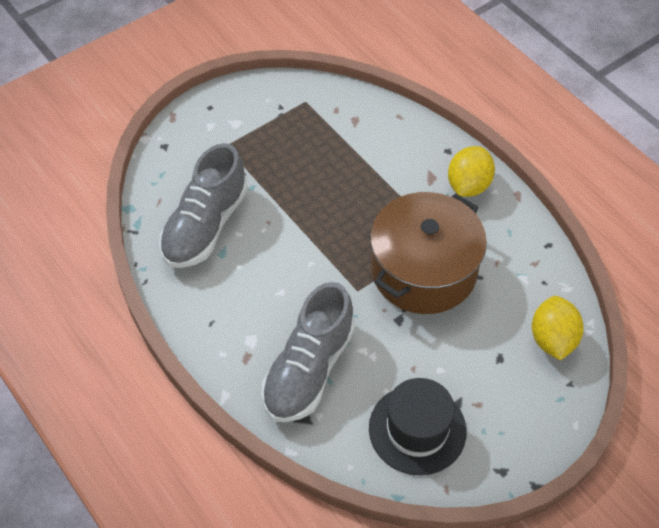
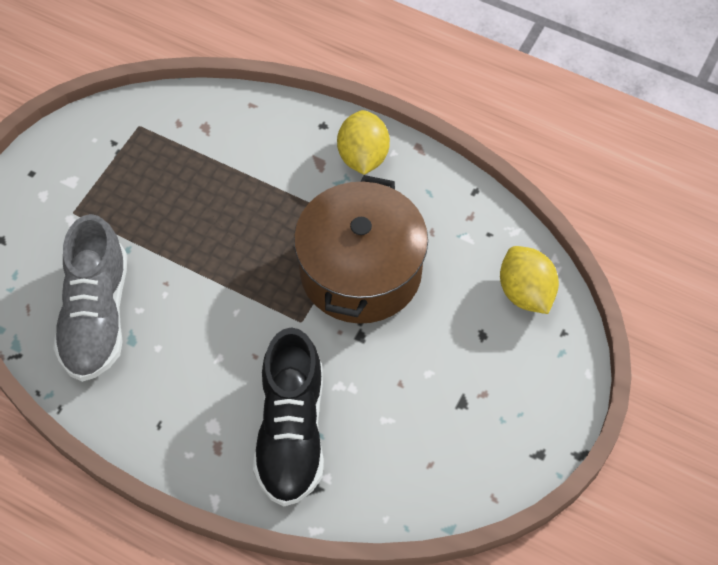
camera: 25 degrees left, 5 degrees up
(309, 369) = (291, 432): grey shoe -> black shoe
(417, 429) = (435, 448): black hat -> none

